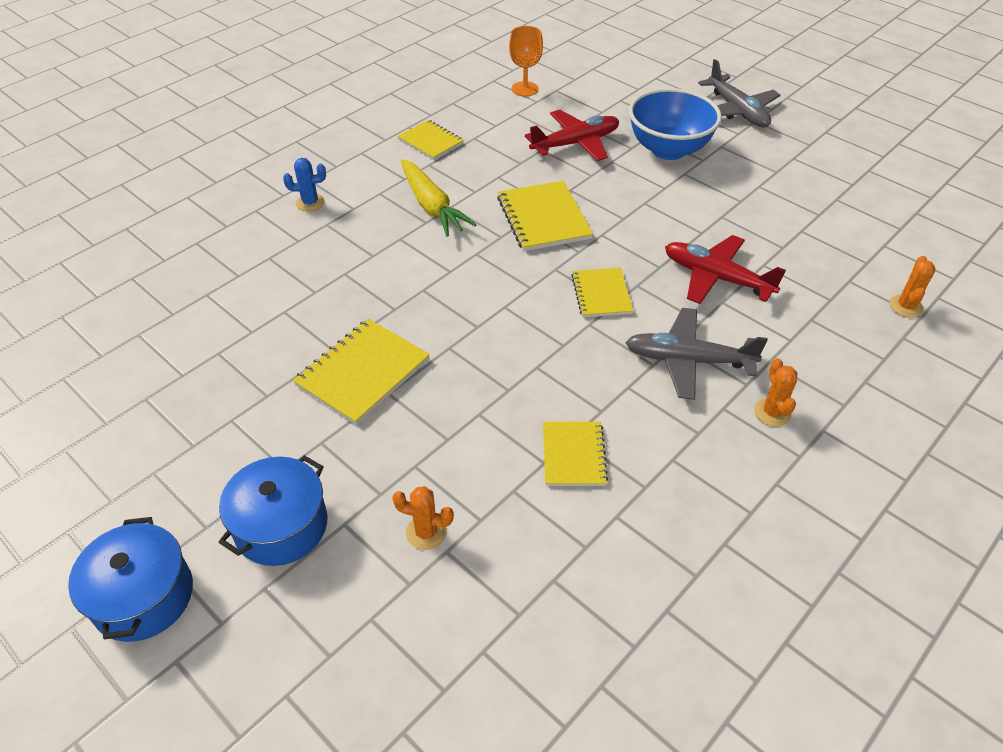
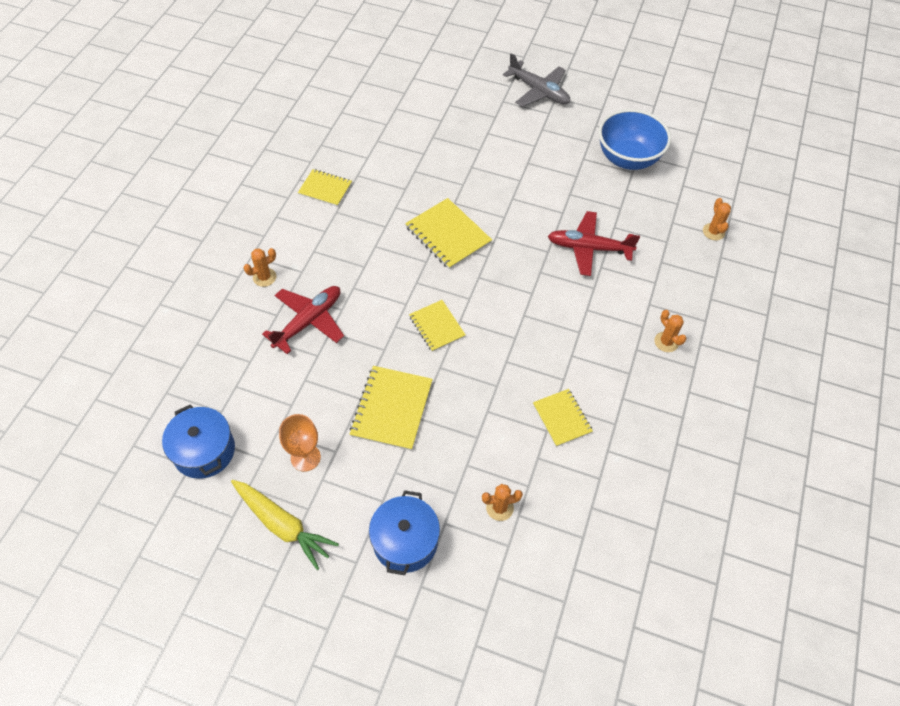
camera: 25 degrees left, 10 degrees up
(143, 596) = (346, 624): blue pot -> blue pot (204, 451)
(310, 203) = (264, 277): blue cactus -> orange cactus
(431, 206) = (360, 250): yellow carrot -> yellow carrot (283, 525)
(525, 89) = (371, 114): orange goblet -> orange goblet (305, 457)
(575, 143) = (437, 158): red plane -> red plane (309, 321)
(601, 294) = (520, 287): yellow notebook -> yellow notebook (437, 326)
(668, 149) = (506, 143): blue bowl -> blue bowl (627, 159)
(688, 360) = (599, 321): grey plane -> none

